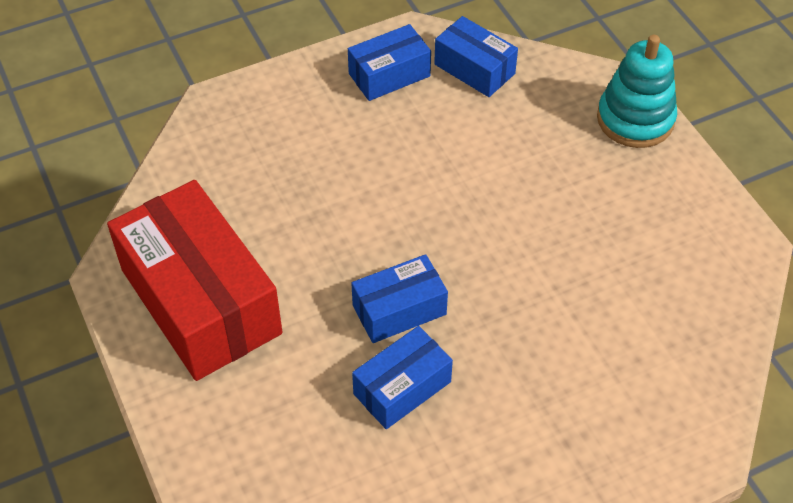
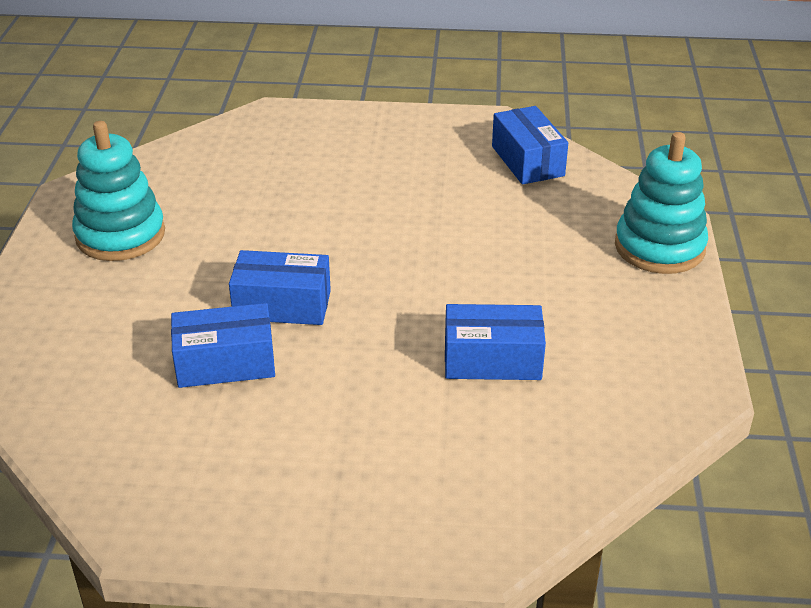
camera: 30 degrees right, 15 degrees down
(201, 301) = (120, 235): red box -> turquoise stacking toy
(389, 75) = (442, 141): blue box -> blue box (492, 360)

